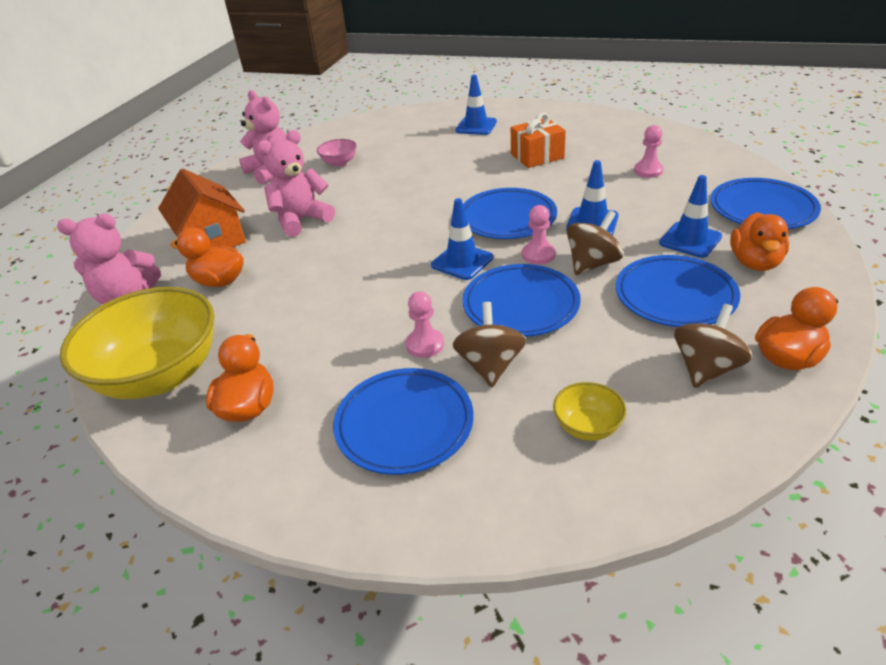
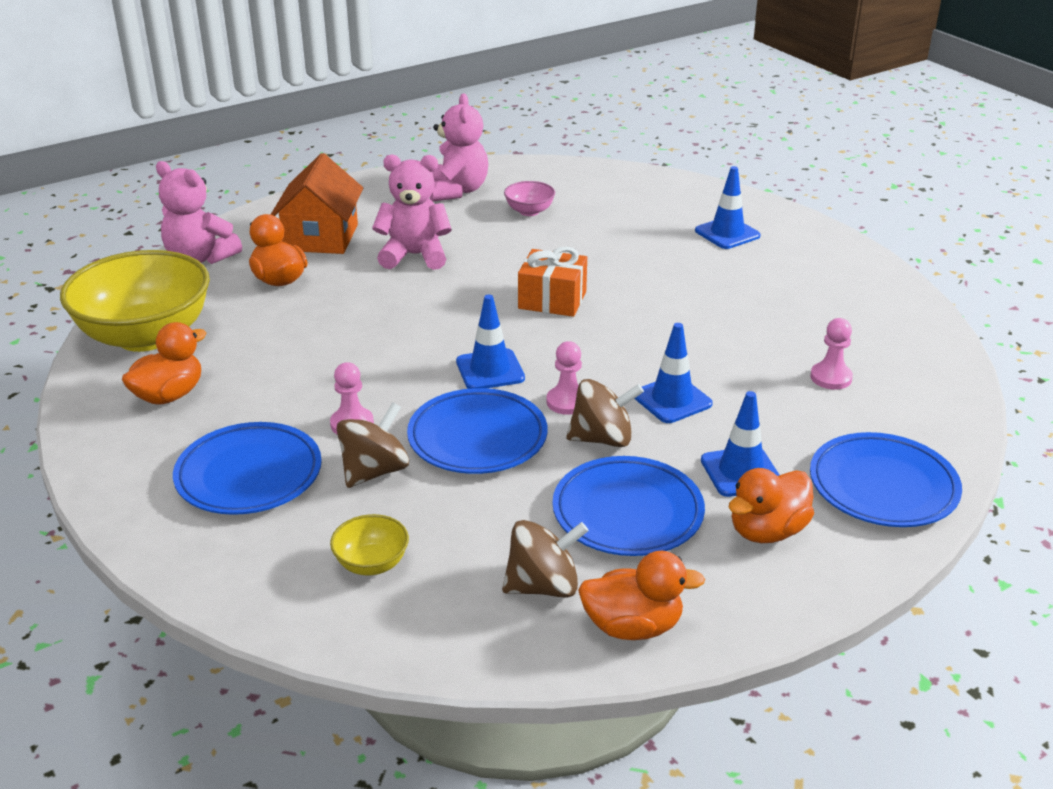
camera: 35 degrees right, 5 degrees down
(507, 218) = (596, 351): blue plate -> none
(537, 156) = (736, 300): orange gift -> orange gift (552, 300)

